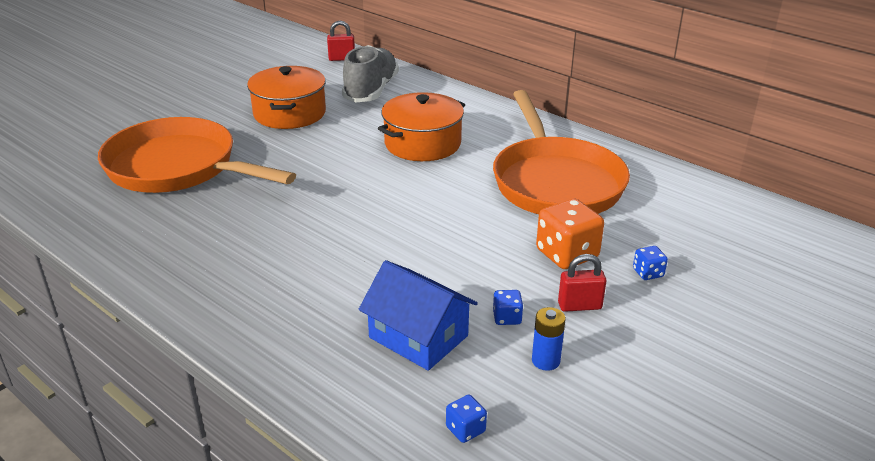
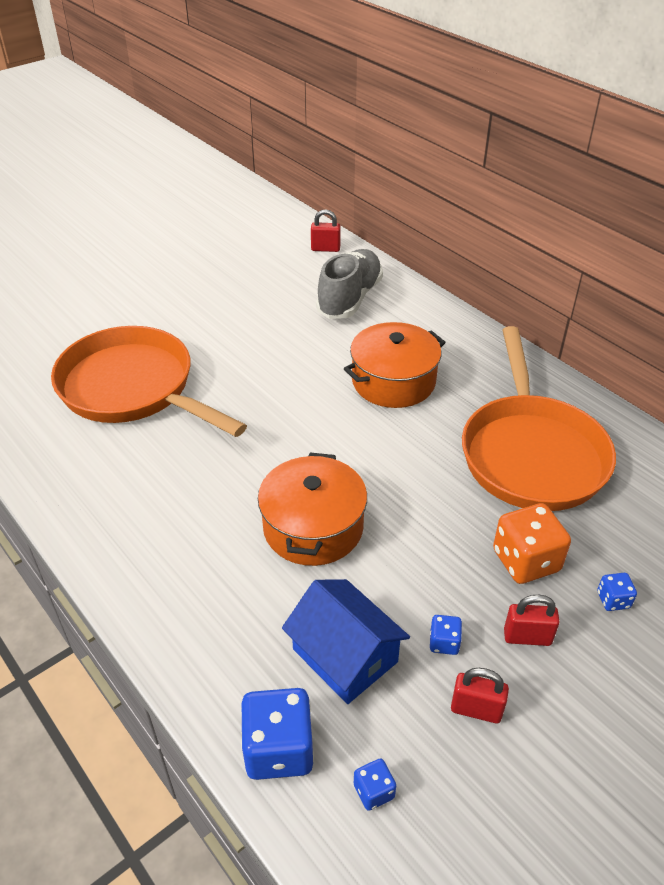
camera: 10 degrees right, 10 degrees up
(289, 113) = (258, 323): orange pot -> orange pot (313, 527)
(370, 410) = (278, 749): none -> blue dice
(545, 361) = (476, 709): blue battery -> red padlock

